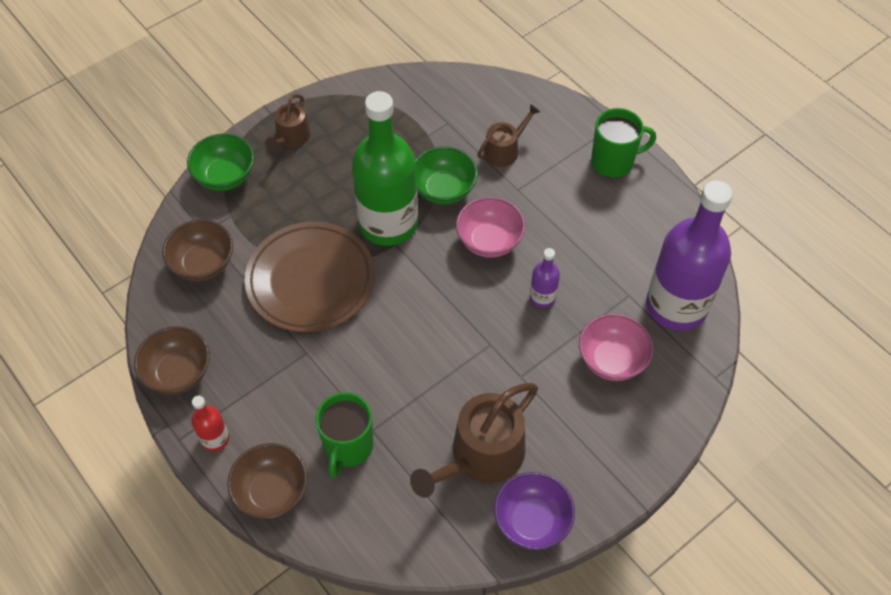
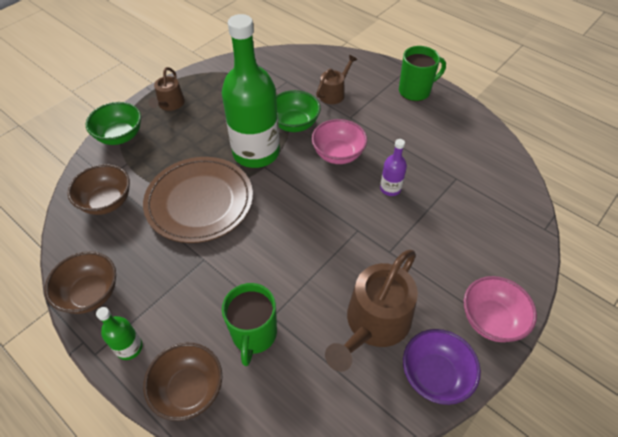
camera: 10 degrees left, 5 degrees down
(215, 438) = (129, 347): red bottle -> green bottle
(612, 360) = (459, 227): pink bowl -> pink bowl (491, 320)
(676, 306) = (495, 180): purple bottle -> none

